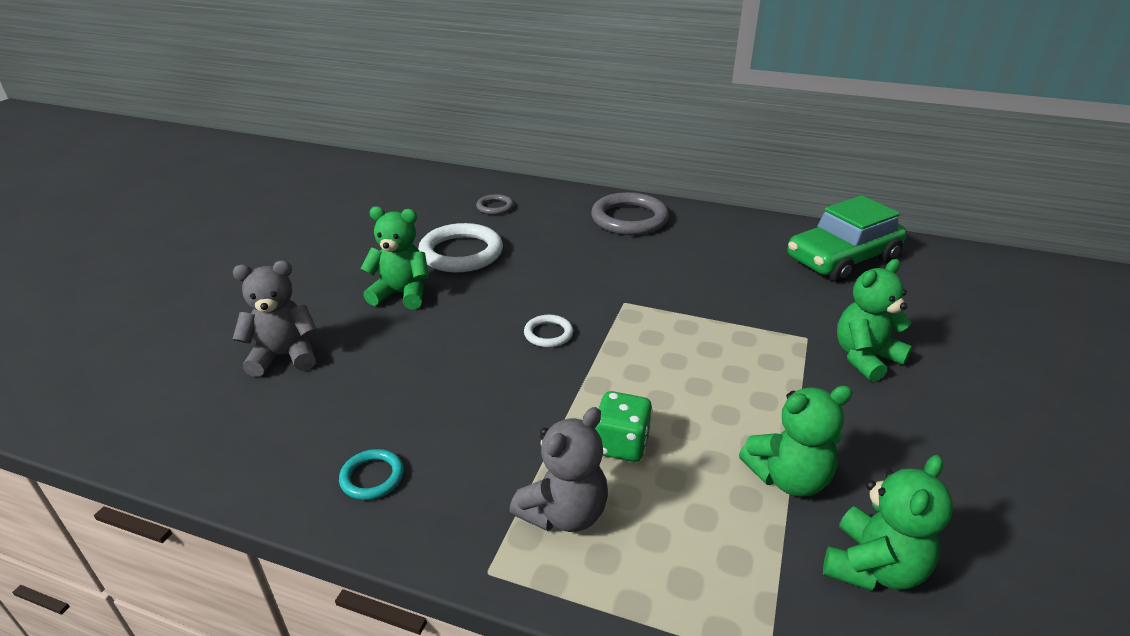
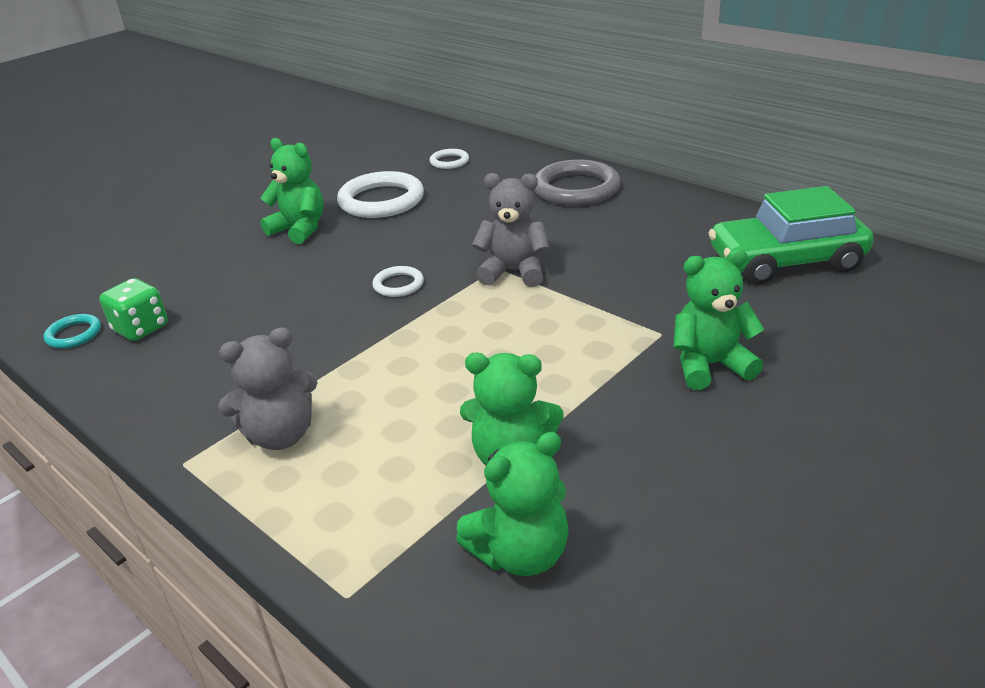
camera: 25 degrees right, 0 degrees up
(284, 356) = (167, 265): grey teddy bear -> grey teddy bear (513, 272)
(372, 477) = (157, 372): turquoise ring -> turquoise ring (74, 334)
(495, 207) = (449, 161): grey ring -> white ring
(621, 445) = (379, 392): green dice -> green dice (141, 328)

